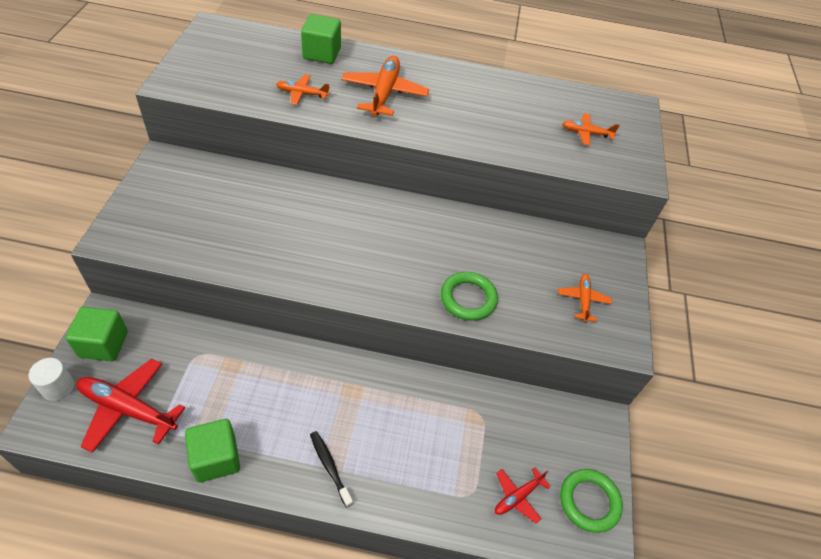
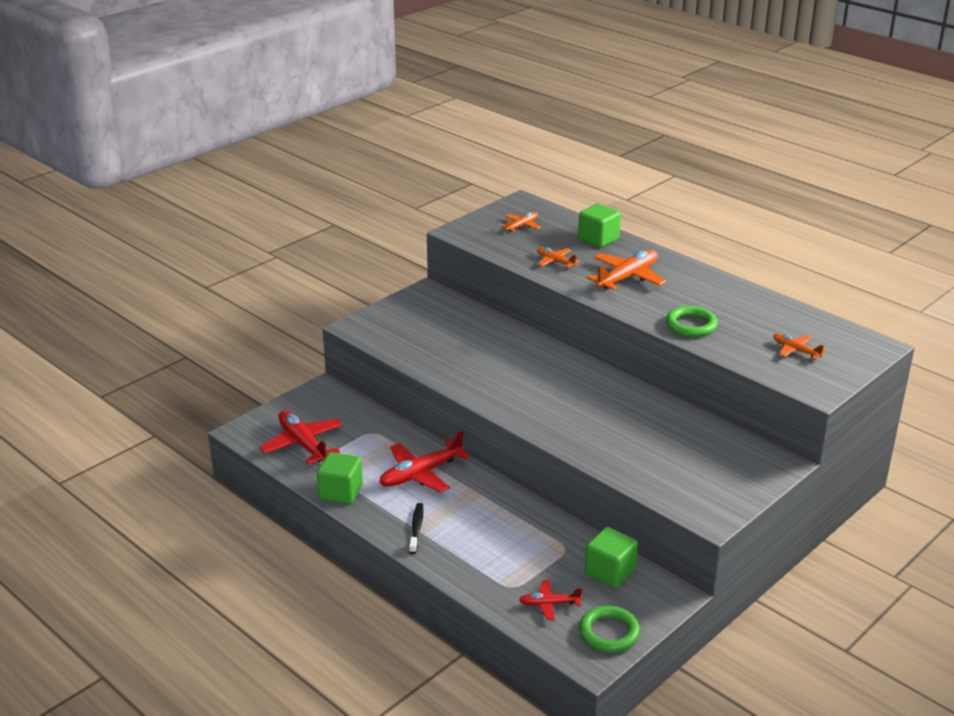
camera: 40 degrees right, 20 degrees down
(58, 387) = (267, 416): white cylinder -> none
(103, 344) = (312, 404): green cube -> green cube (610, 572)
(286, 388) = (421, 474): none -> red plane
(468, 298) = (598, 445): green ring -> green ring (691, 325)
(583, 300) = (703, 481): orange plane -> orange plane (522, 226)

